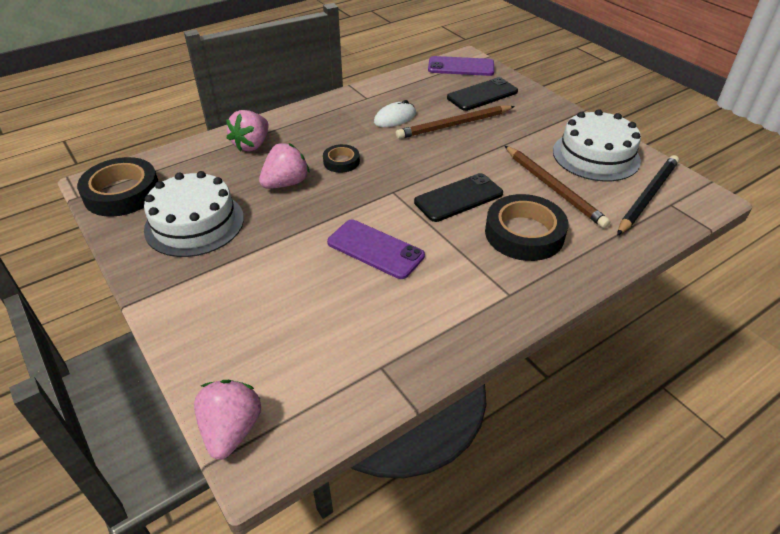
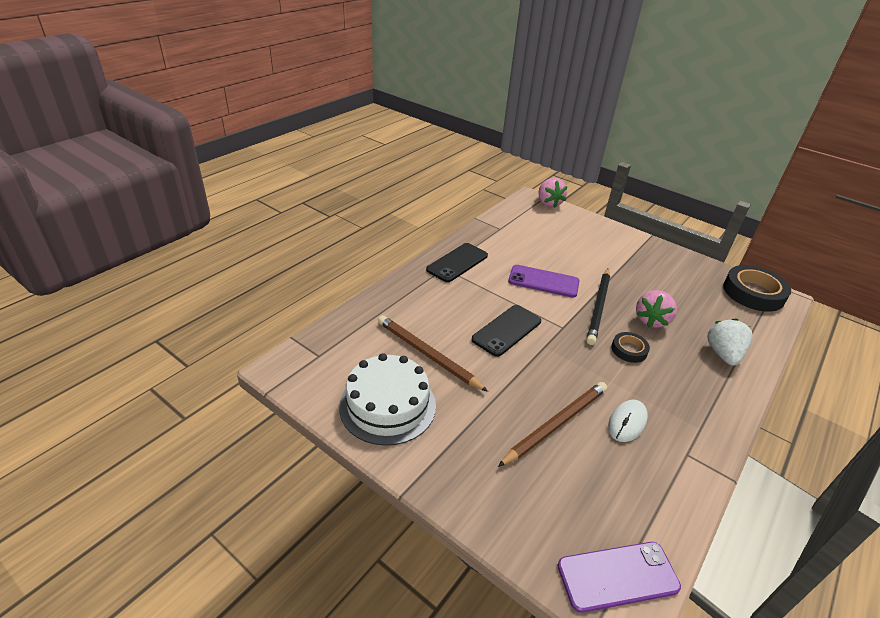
camera: 160 degrees right, 5 degrees down
(194, 223) = (676, 280): white cake -> none
(252, 145) = (723, 354): pink strawberry -> white strawberry
(482, 95) = (550, 497): black phone -> black phone (457, 263)
(524, 233) = (444, 308): black tape -> none
(647, 196) = (339, 360): black pencil -> black pencil (599, 307)

